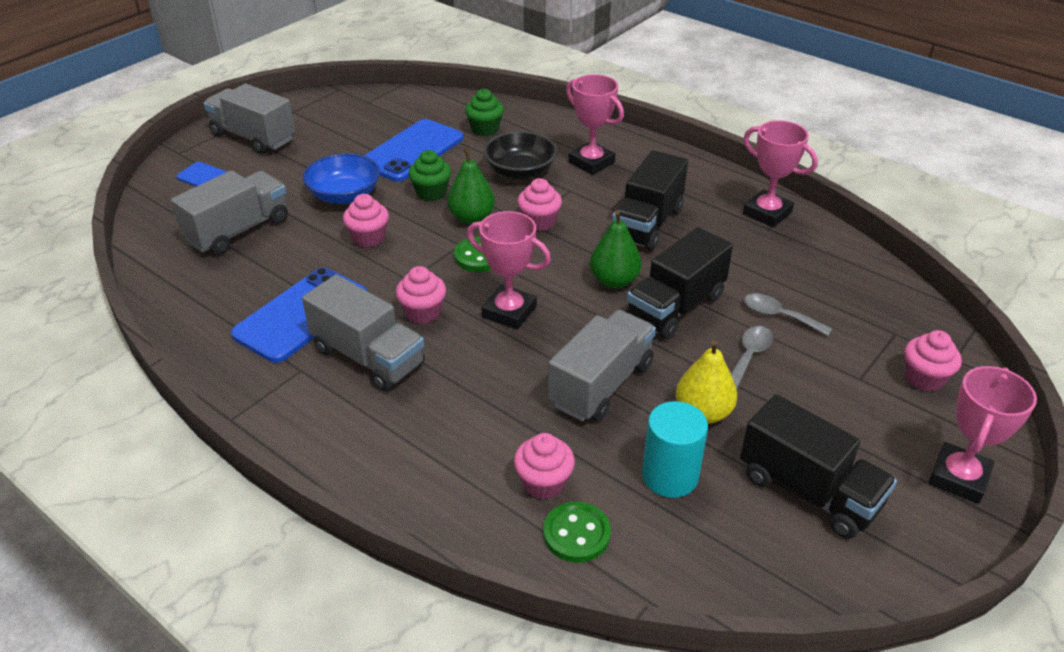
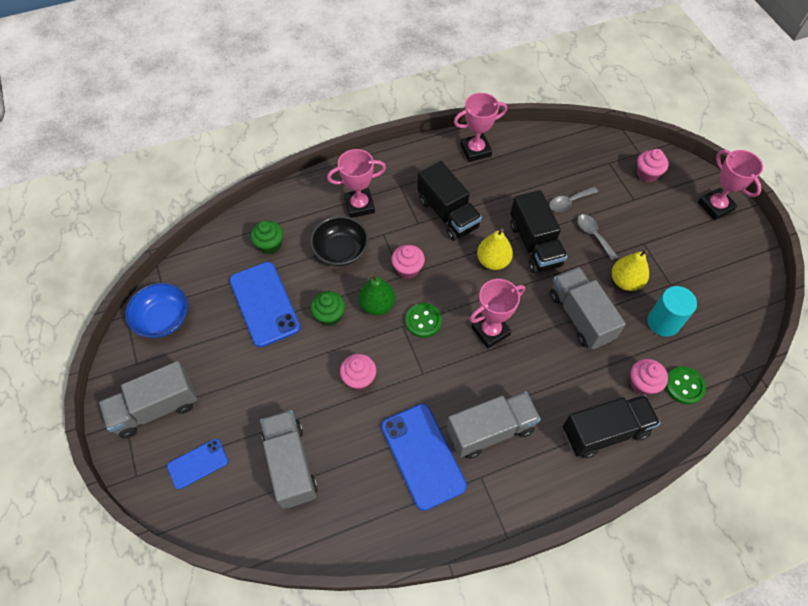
camera: 60 degrees left, 20 degrees up
(344, 195) = (293, 373): blue bowl -> blue bowl (163, 319)
(423, 312) = (463, 380): pink cupcake -> none
(614, 281) = (493, 261): green pear -> yellow pear
(808, 491) = (698, 269): black truck -> black truck (604, 432)

